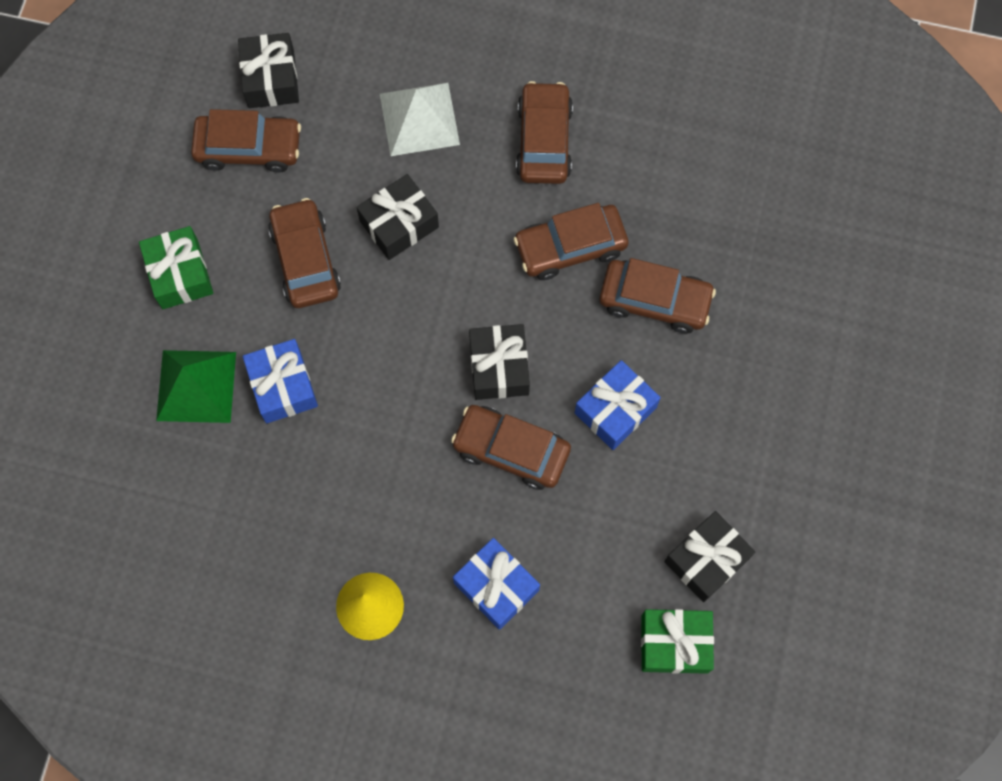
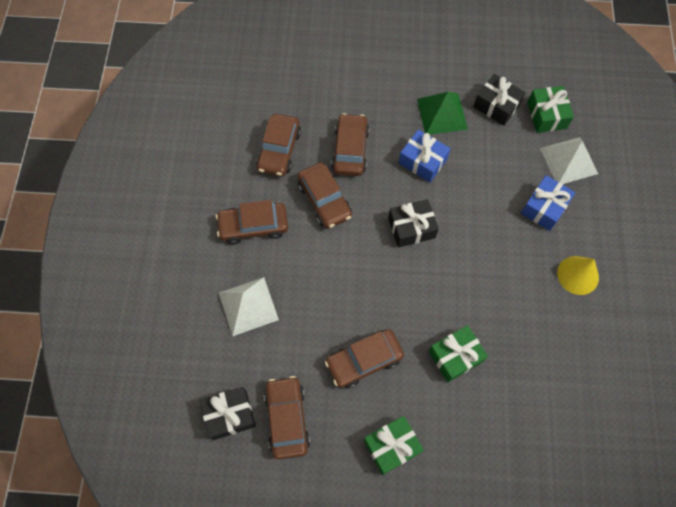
camera: 100 degrees left, 5 degrees down
(196, 386) = (469, 415): green pyramid -> green pyramid (442, 114)
(283, 386) = (455, 356): blue gift -> green gift
(399, 224) = (327, 304): black gift -> none
(511, 450) = (461, 213): brown car -> brown car (279, 150)
(577, 655) = (568, 161): none -> white pyramid

